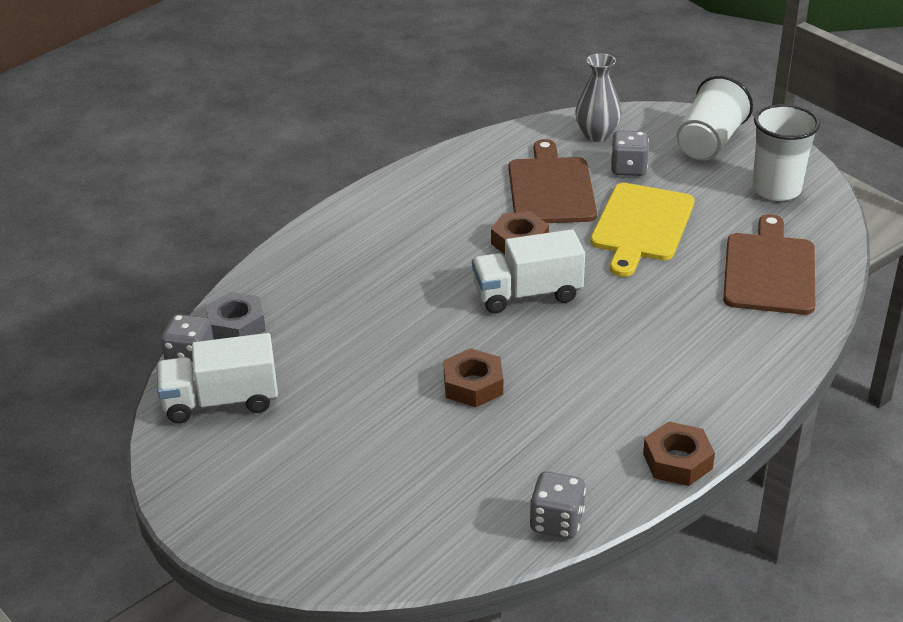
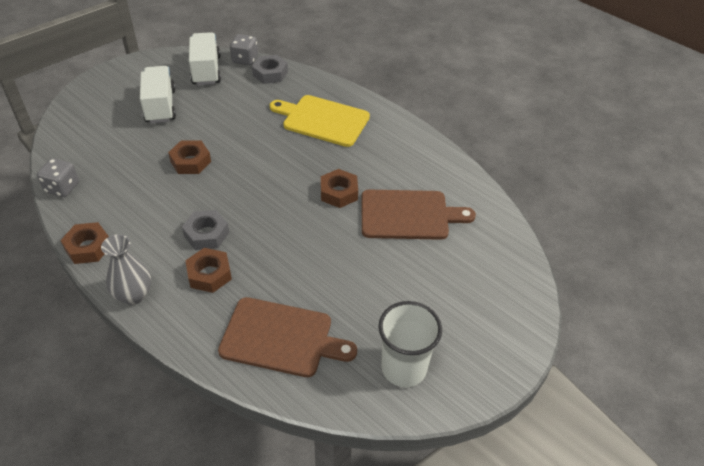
camera: 90 degrees right, 10 degrees up
(527, 294) = (276, 192): white truck -> white truck (160, 106)
(597, 135) = (491, 251): grey vase -> grey vase (133, 295)
(622, 348) = (206, 234): none -> grey nut
(628, 168) = (438, 265): grey dice -> none
(641, 226) = (353, 263): yellow cutting board -> yellow cutting board (323, 120)
(693, 336) = (209, 274): none -> brown nut
(709, 142) = (484, 330): white cup -> none

